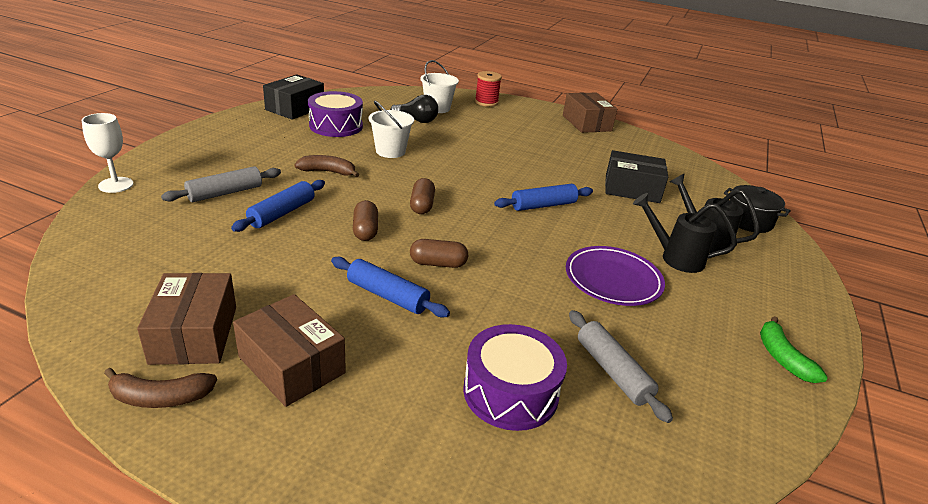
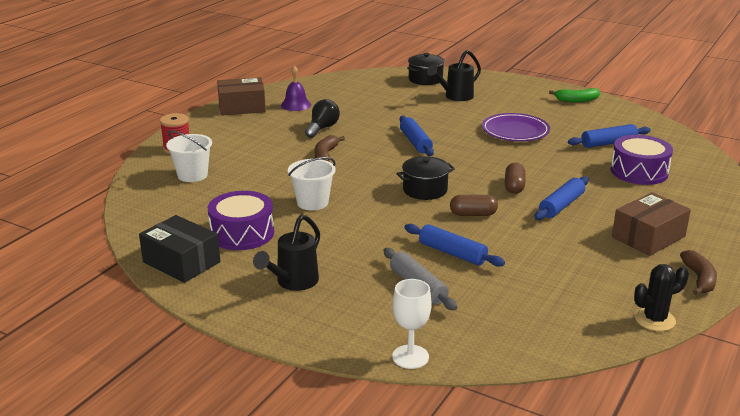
camera: 80 degrees left, 5 degrees down
(87, 334) = (654, 319): none -> black cactus
(194, 334) = (634, 275): brown box -> none
(328, 172) = (364, 234): brown banana -> brown banana (325, 155)
(416, 120) = (228, 187): black light bulb -> black light bulb (322, 128)
(422, 205) = (425, 190): brown capsule -> black pot
(608, 145) = (296, 105): none -> purple bell
(612, 371) = (608, 143): grey rolling pin -> blue rolling pin
(632, 189) = (381, 107): black box -> none
(675, 257) = (481, 109): black watering can -> black watering can (293, 283)

